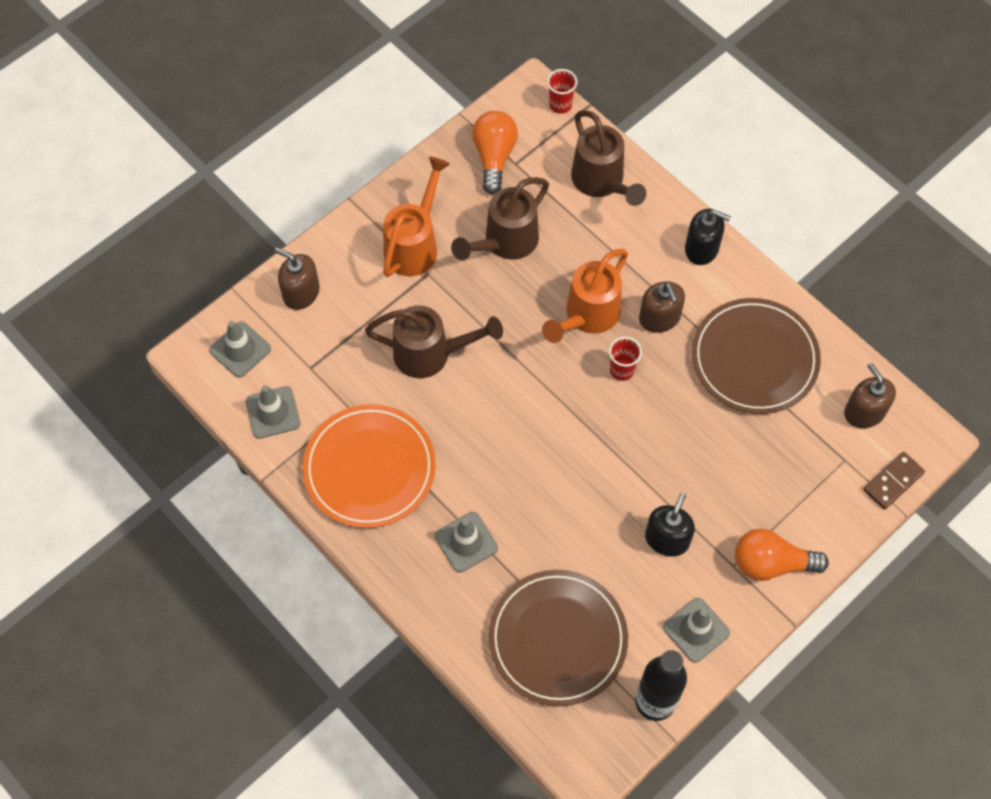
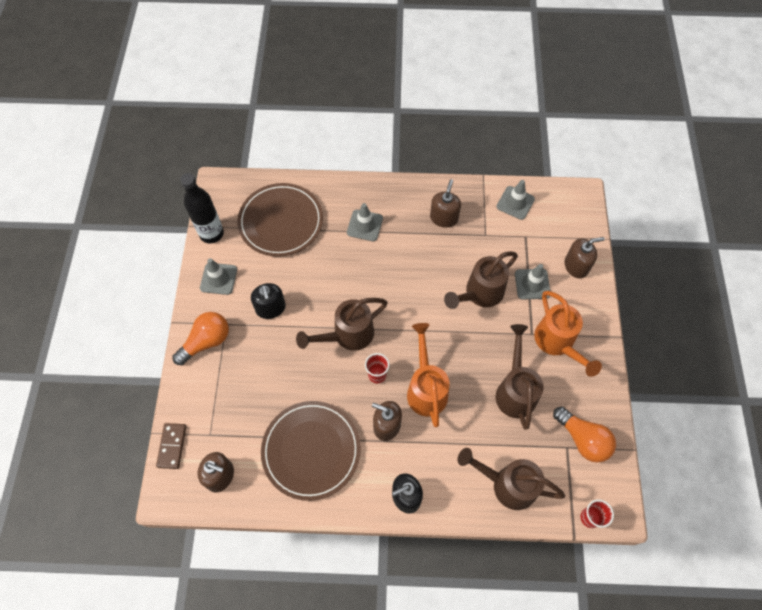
camera: 135 degrees right, 0 degrees up
(240, 349) = (566, 215): grey traffic cone -> grey traffic cone (532, 284)
(369, 468) = (444, 218): orange plate -> brown soap dispenser
(612, 434) = (348, 335): none -> brown watering can

